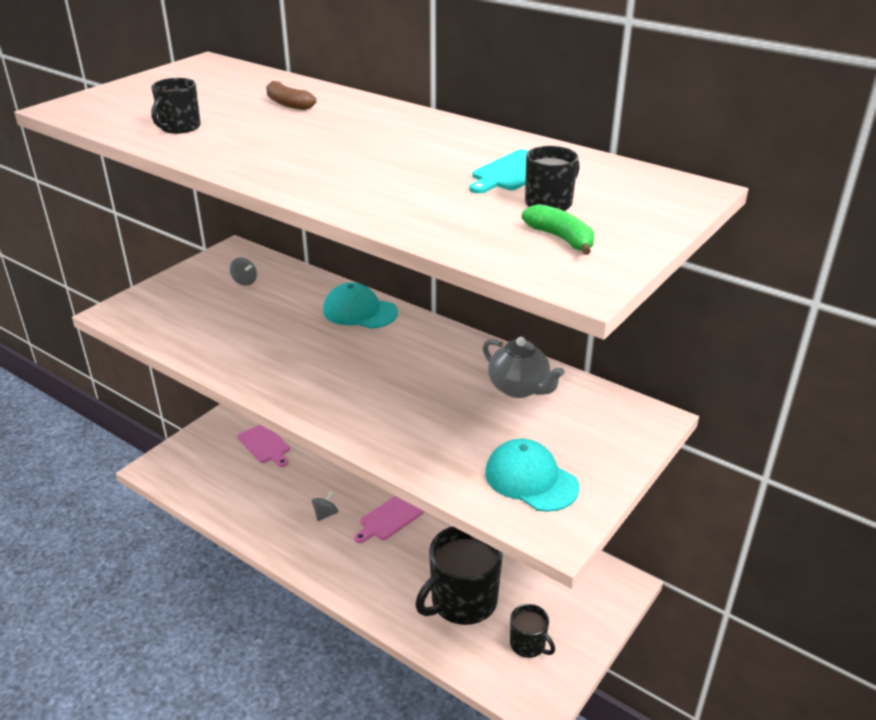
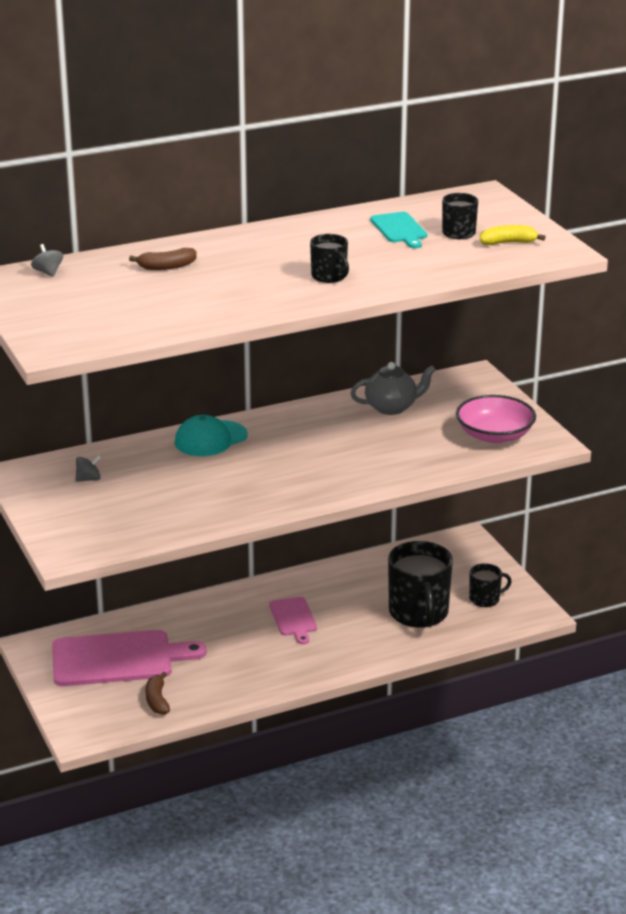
camera: 60 degrees left, 5 degrees down
(179, 127) = (169, 313): black mug -> black mug (329, 276)
(220, 488) = (157, 700): none -> brown banana
(265, 445) = (118, 659): pink cutting board -> pink cutting board, size x1.93
(325, 514) = (254, 650): grey spinning top -> grey spinning top (48, 272)
(531, 479) = (494, 435): turquoise cap -> pink bowl
(561, 238) = (508, 243): green banana -> yellow banana

